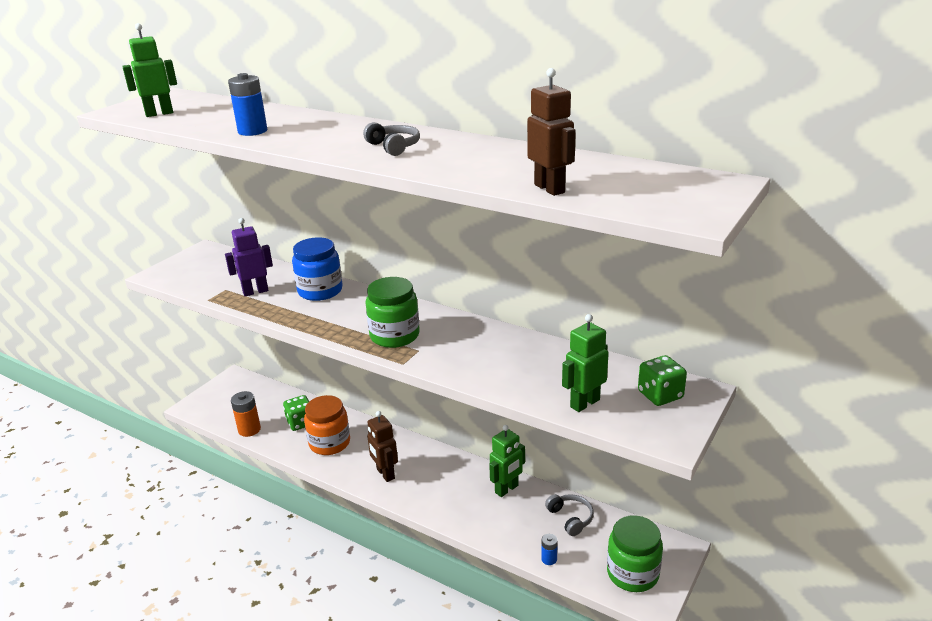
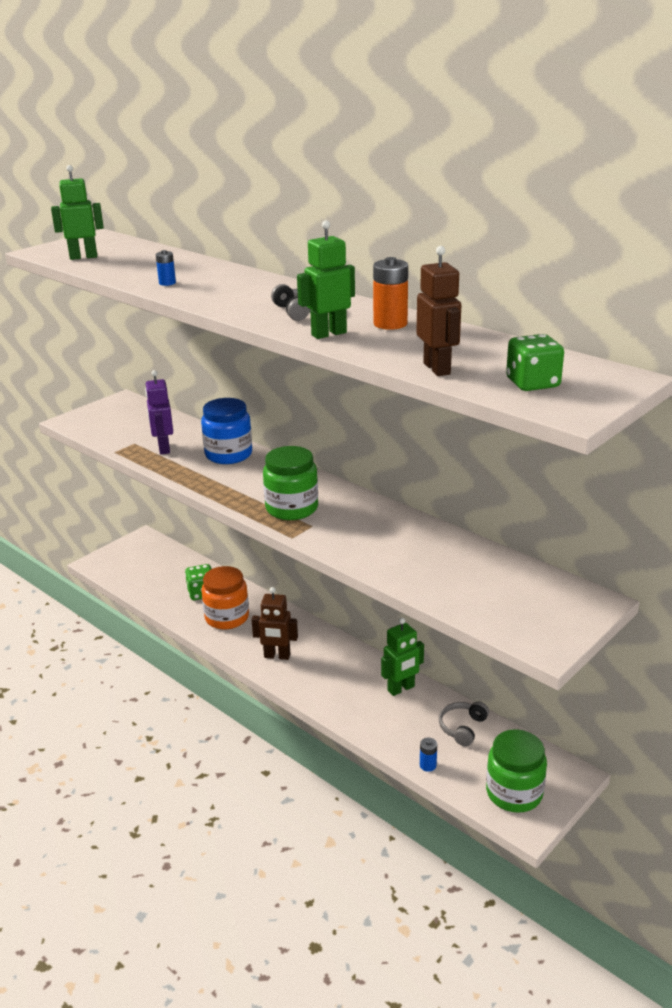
camera: 10 degrees right, 0 degrees up
(249, 429) = (148, 593): orange battery -> orange battery (390, 324)
(252, 131) = (167, 283): blue battery -> blue battery, size x0.56
(255, 291) = (163, 448): purple robot -> purple robot turned 90 degrees counterclockwise
(385, 474) = (277, 656): brown robot -> brown robot turned 60 degrees counterclockwise
(571, 518) = (462, 727): grey headphones -> grey headphones turned 135 degrees counterclockwise
(584, 403) = (467, 599): green robot -> green robot (328, 334)
(660, 395) = (551, 600): green dice -> green dice (532, 383)

